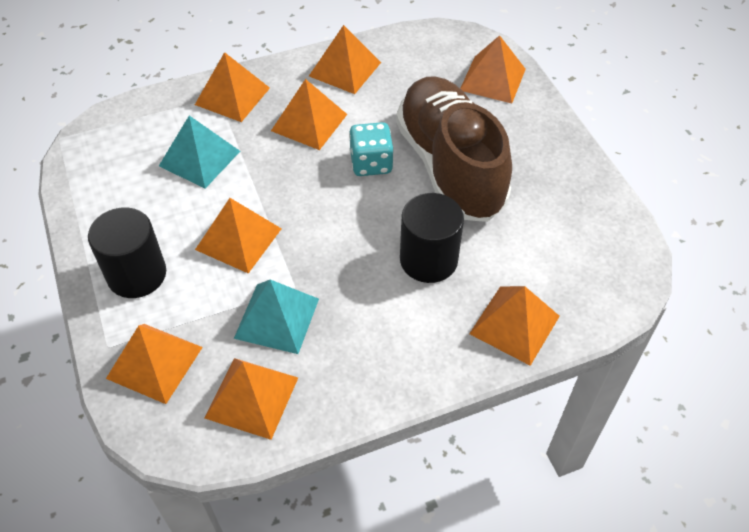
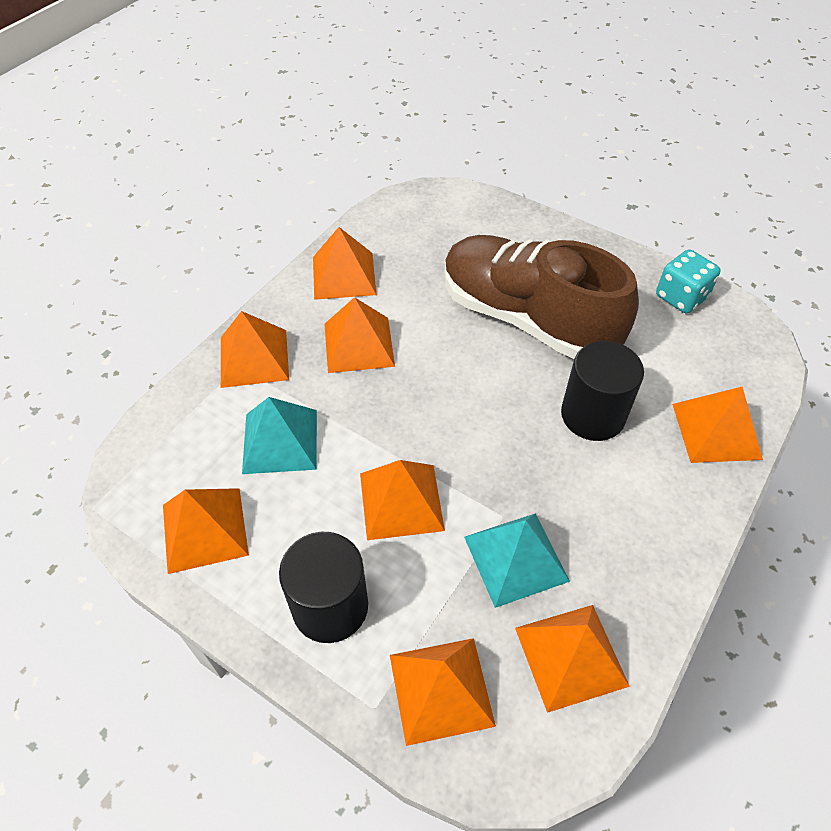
camera: 35 degrees left, 0 degrees up
(371, 163) = (455, 353): turquoise dice -> turquoise dice (681, 297)
(493, 79) = (486, 221): orange pyramid -> orange pyramid (205, 529)

